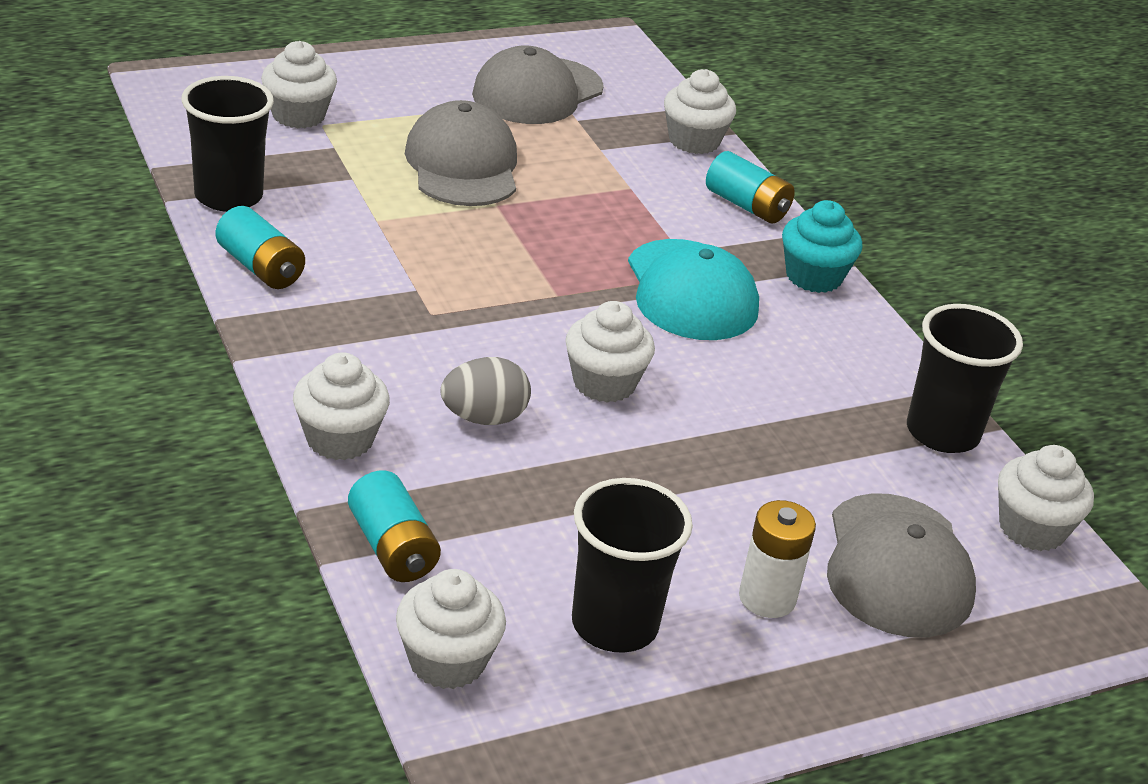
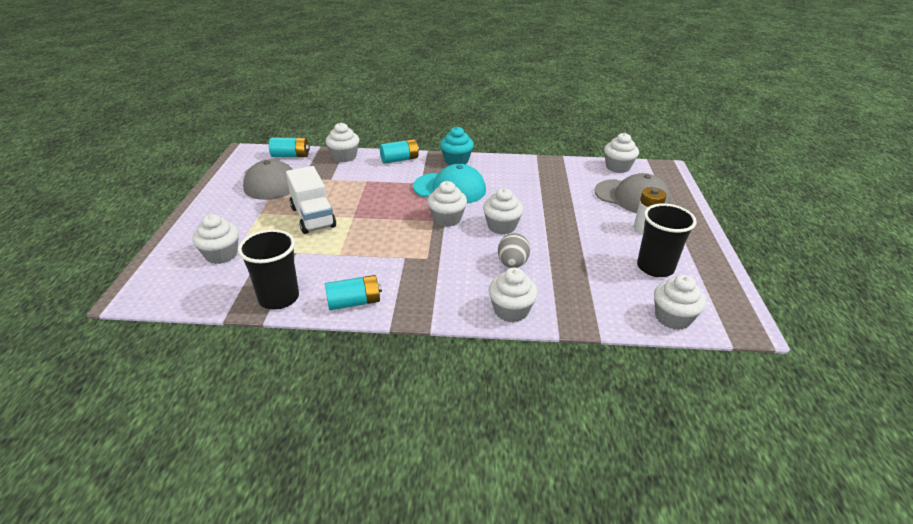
camera: 60 degrees left, 0 degrees up
(392, 547) = (595, 314): turquoise battery -> turquoise battery (291, 156)
(462, 165) = (313, 217): grey cap -> white truck
(575, 310) = (447, 219): none -> white cupcake
(942, 433) = (561, 166): black cup -> none

